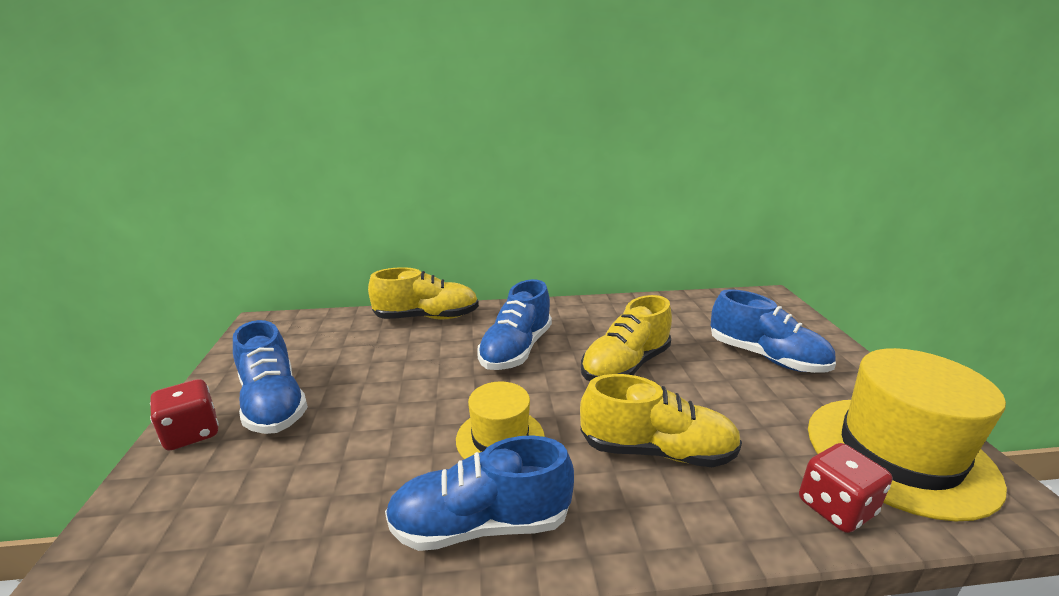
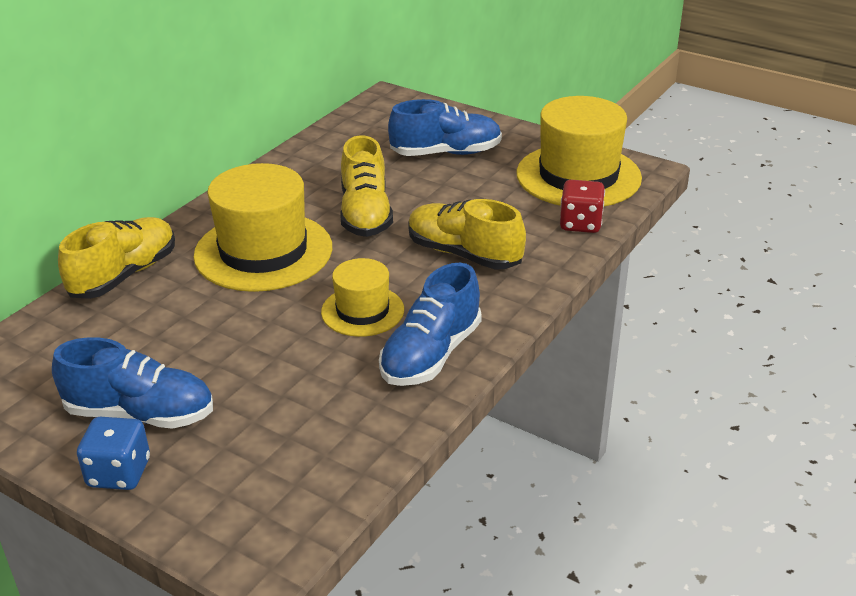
camera: 50 degrees left, 10 degrees up
(192, 433) = (119, 473): red dice -> blue dice
(516, 350) = (263, 251): blue shoe -> yellow hat
(656, 451) = (464, 254): yellow shoe -> yellow shoe turned 105 degrees counterclockwise

